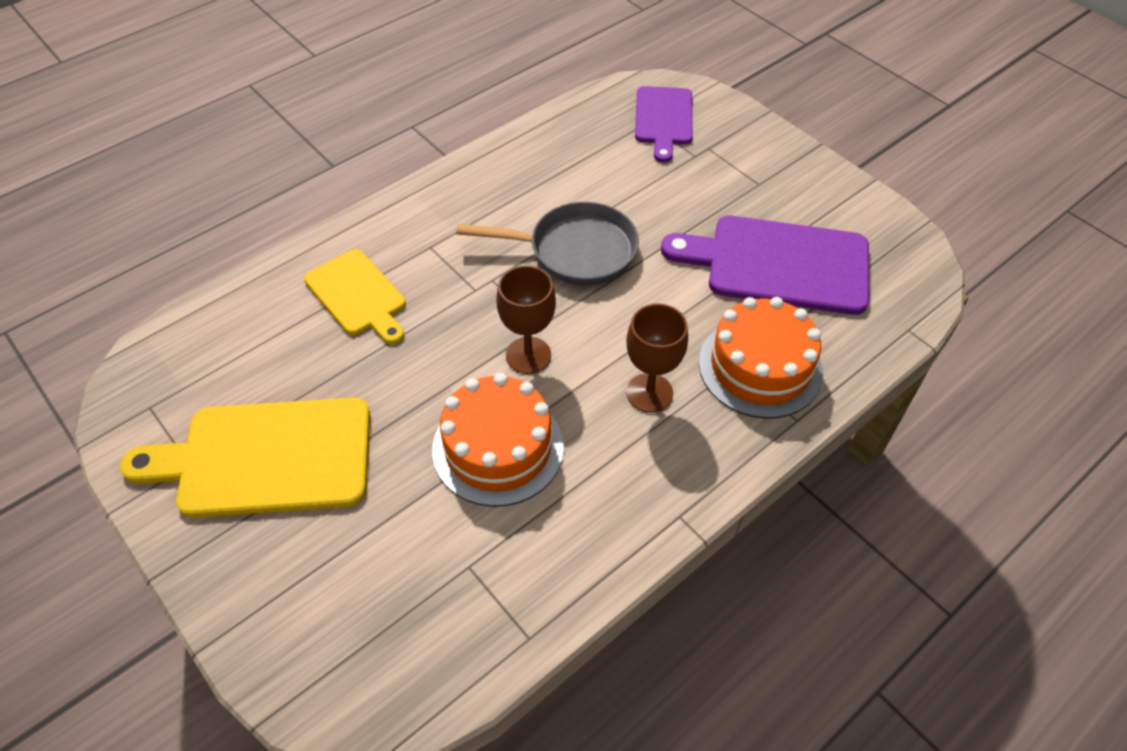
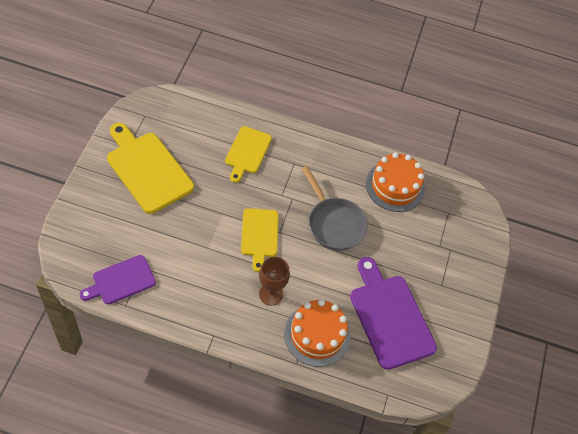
camera: 50 degrees right, 5 degrees up
(498, 448) = (204, 249): orange cake -> orange cake (395, 186)
(528, 355) = (259, 235): brown goblet -> yellow cutting board
(663, 119) = (456, 219): purple cutting board -> purple cutting board (121, 281)

